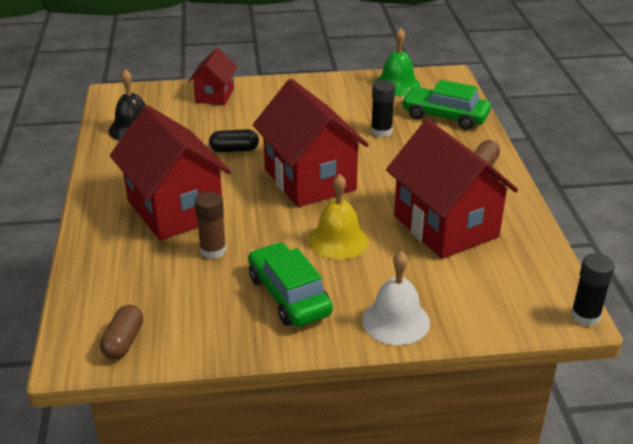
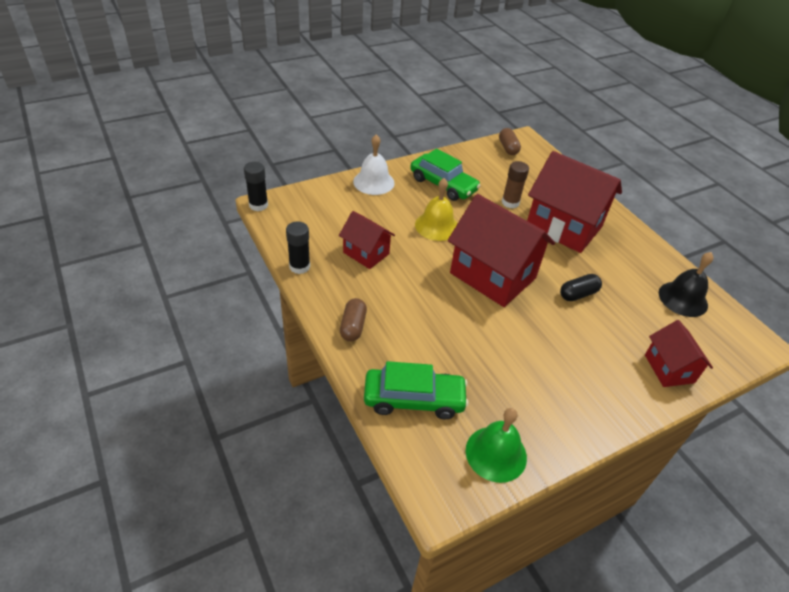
camera: 155 degrees right, 10 degrees up
(381, 131) = (468, 354): black glue stick -> black glue stick (299, 266)
(445, 226) = (366, 253): red house -> red house, size x0.54

